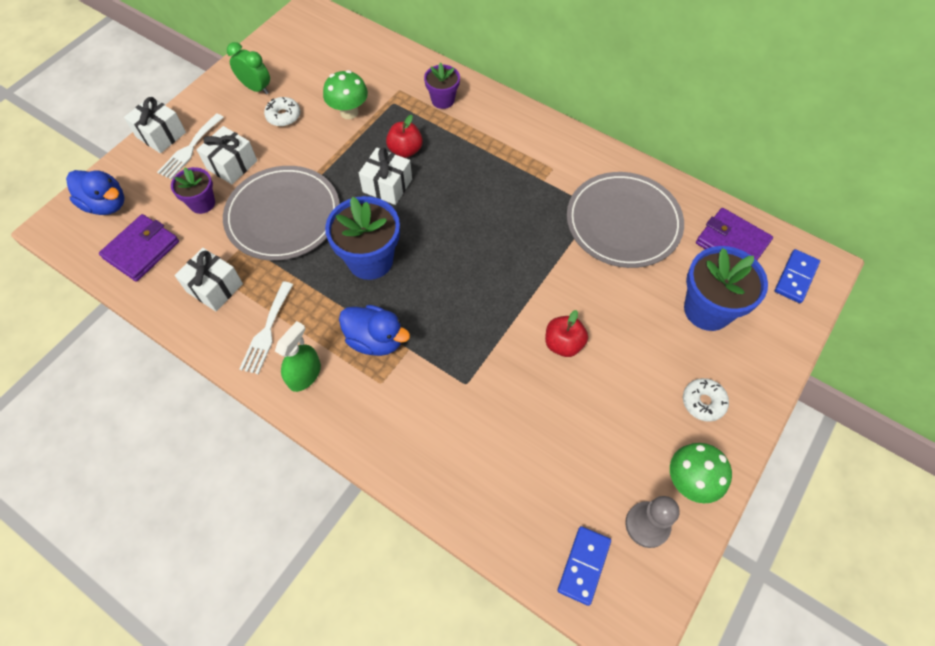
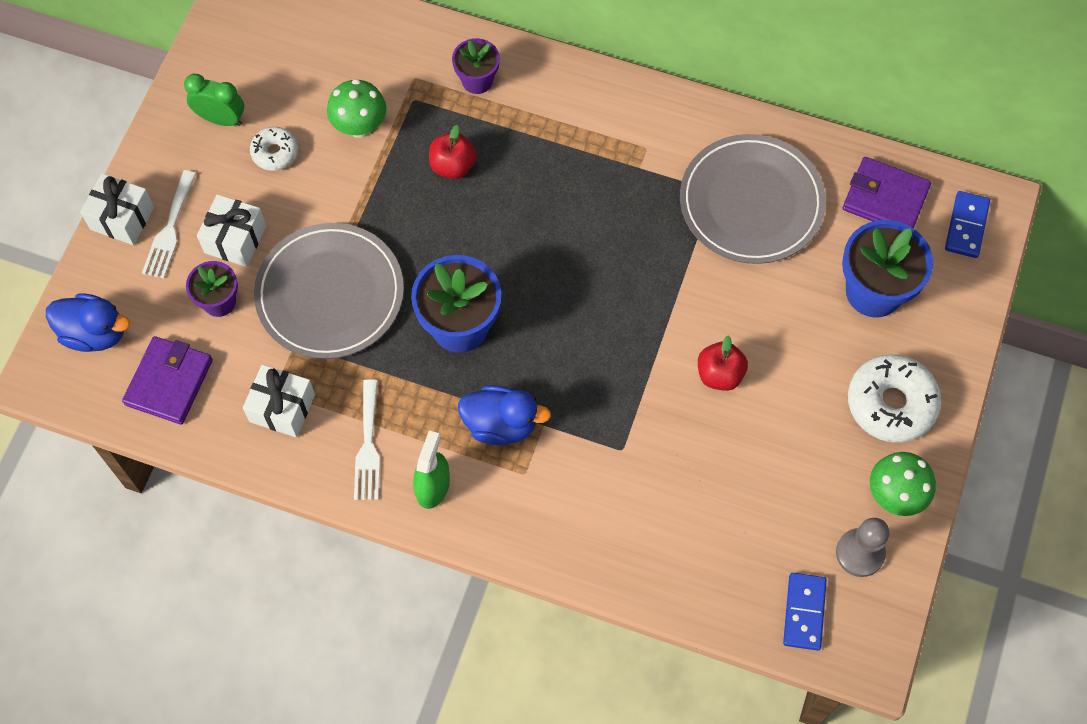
camera: 15 degrees left, 5 degrees up
(387, 185) = (446, 221): white gift -> none
(703, 402) = (891, 403): white donut -> white donut, size x1.79

